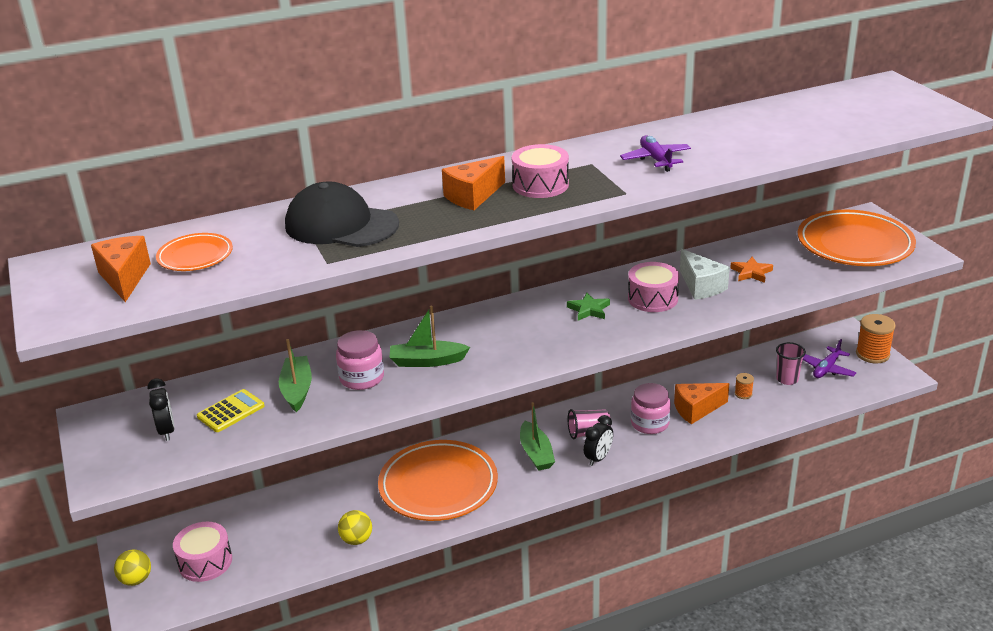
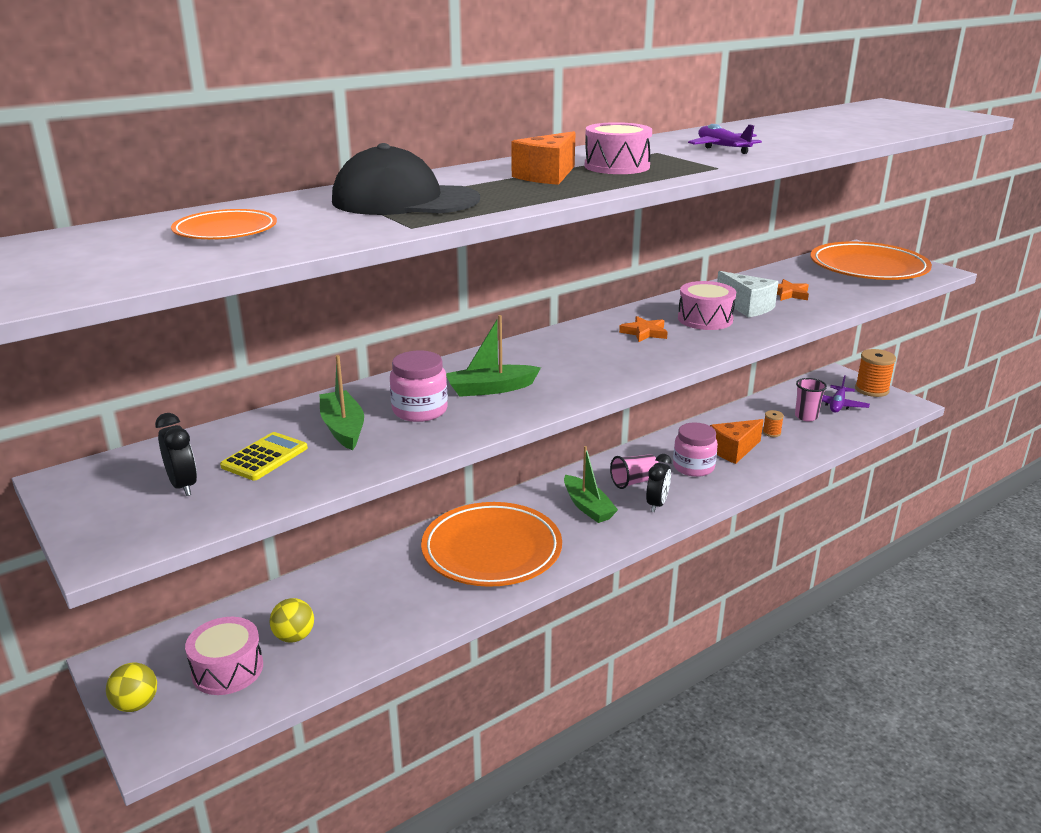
camera: 15 degrees left, 5 degrees down
(124, 278) = (132, 252): orange cheese -> none
(356, 540) = (417, 619): yellow ball -> yellow ball (294, 637)
(589, 309) = (644, 332): green star -> orange star

